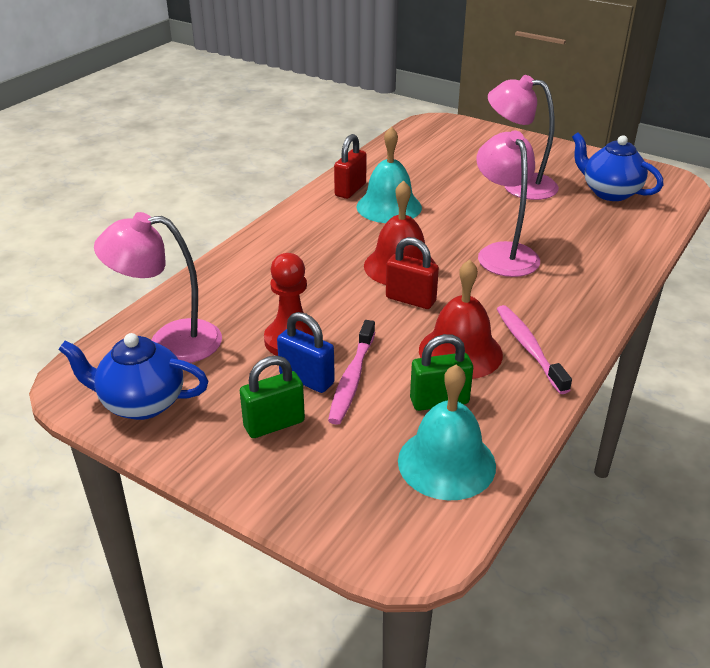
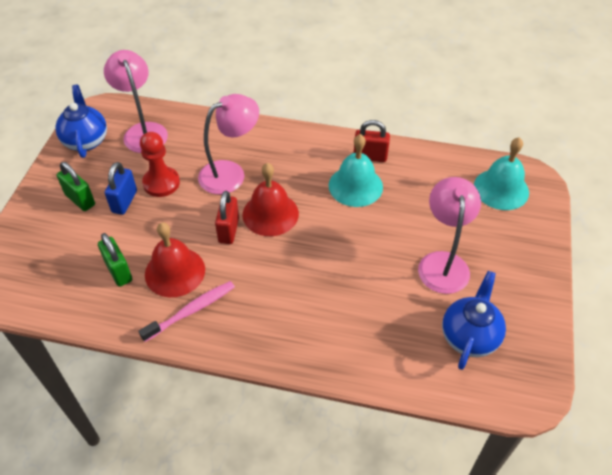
camera: 70 degrees right, 15 degrees up
(352, 379) = (130, 222): pink toothbrush -> none
(446, 463) = (61, 287): turquoise bell -> turquoise bell (501, 189)
(503, 253) = (317, 272): pink lamp -> pink lamp (230, 173)

